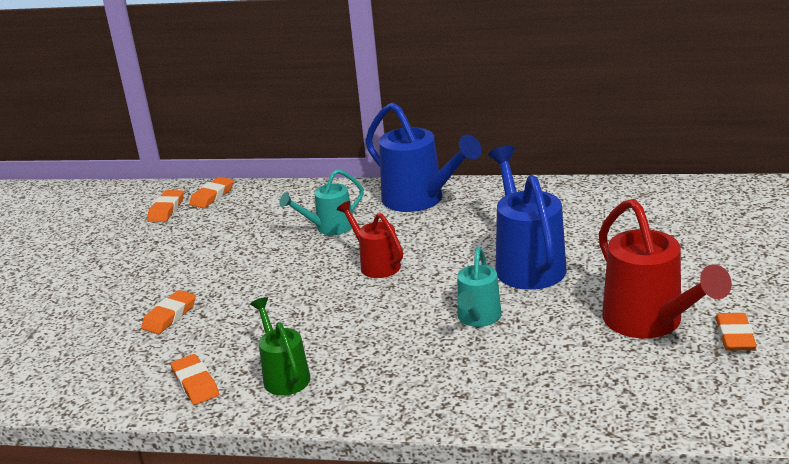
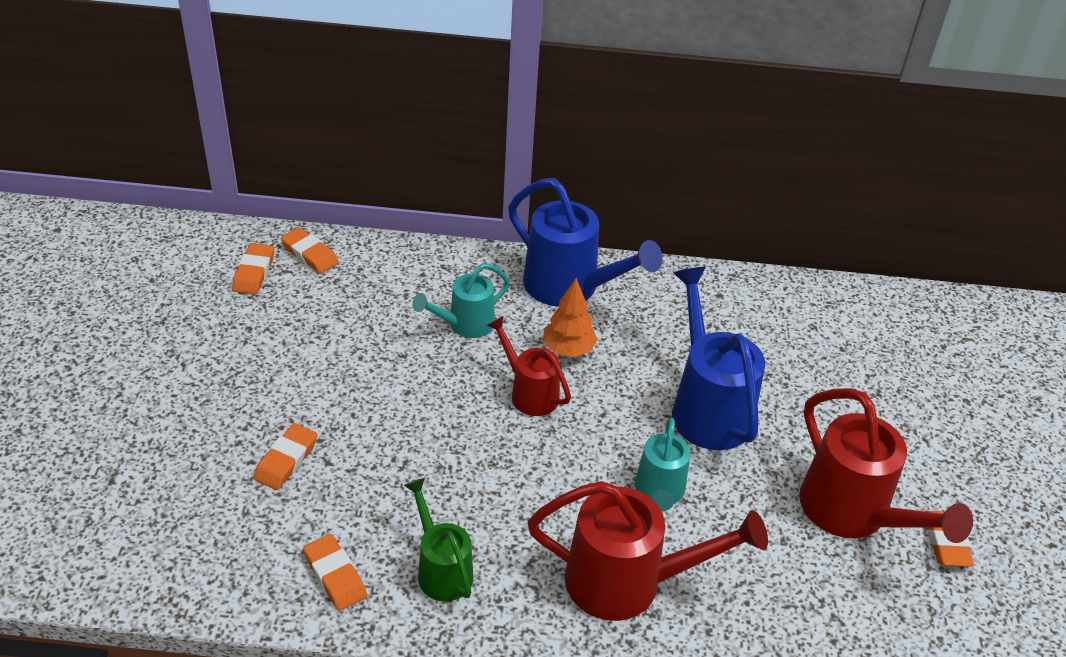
camera: 10 degrees left, 15 degrees up
(212, 196) = (310, 254): orange eraser -> orange eraser turned 75 degrees counterclockwise
(412, 236) = (568, 349): none -> orange tree
(443, 376) = (628, 582): none -> red watering can

